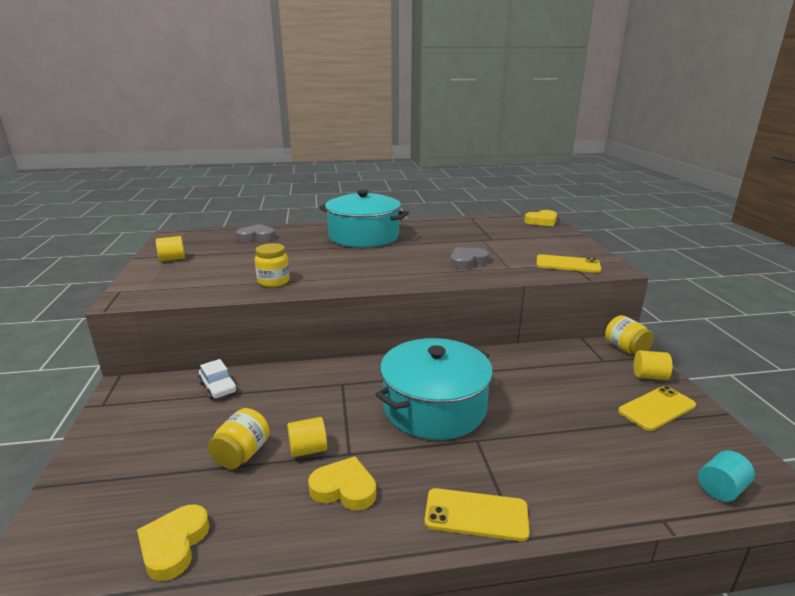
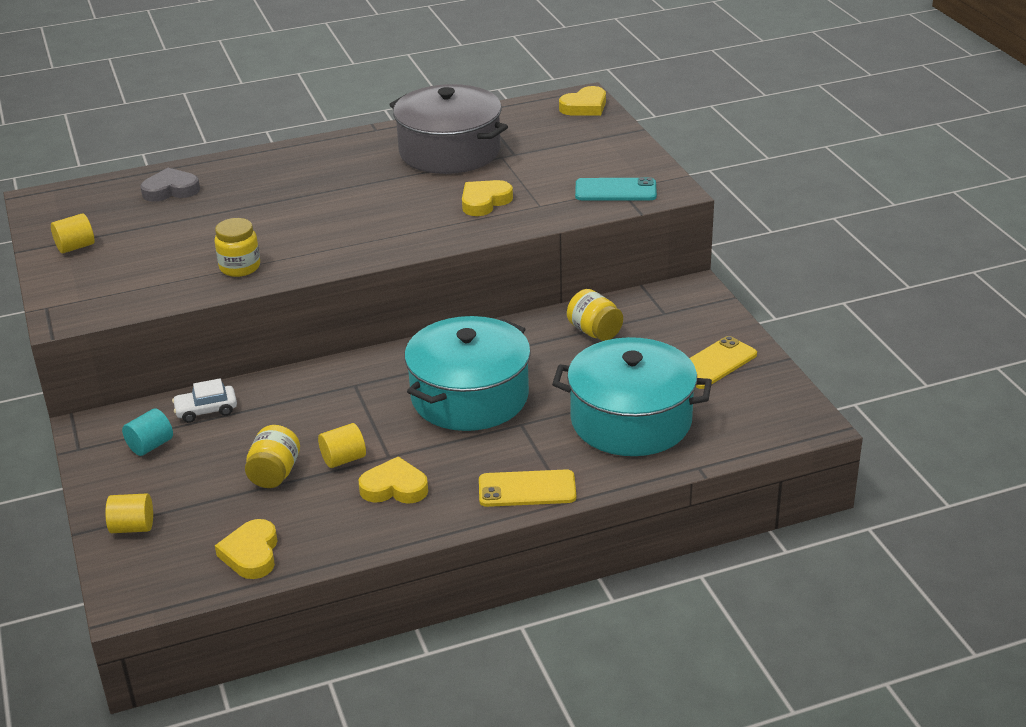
camera: 10 degrees left, 10 degrees up
(218, 387) = (206, 410): white car -> white car turned 120 degrees clockwise
(363, 236) = (329, 170): turquoise pot -> turquoise pot (631, 420)
(447, 234) = (449, 151): none -> grey pot
(467, 262) = (484, 202): grey heart -> yellow heart
(567, 264) = (615, 190): yellow phone -> turquoise phone
(625, 349) = (693, 294): yellow jar -> yellow jar (594, 332)
(649, 376) = (714, 326): yellow cylinder -> yellow cylinder (132, 527)
(721, 489) = (758, 434): turquoise cylinder -> turquoise cylinder (150, 445)

